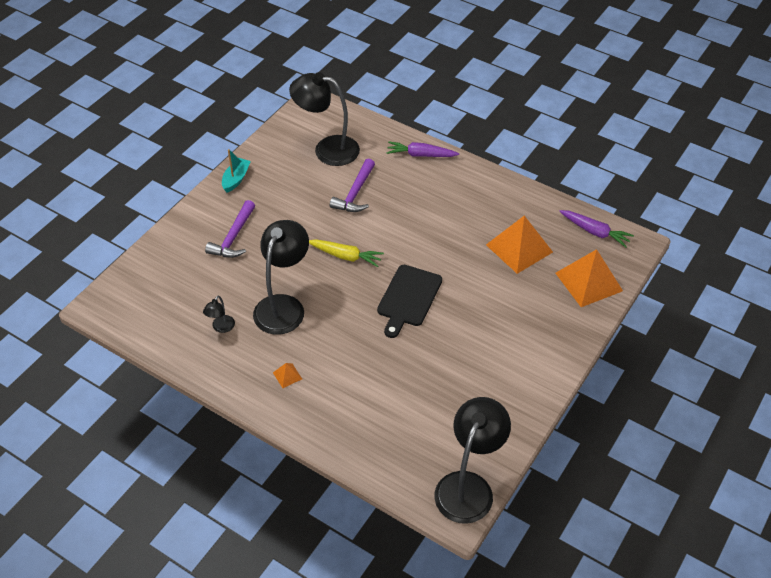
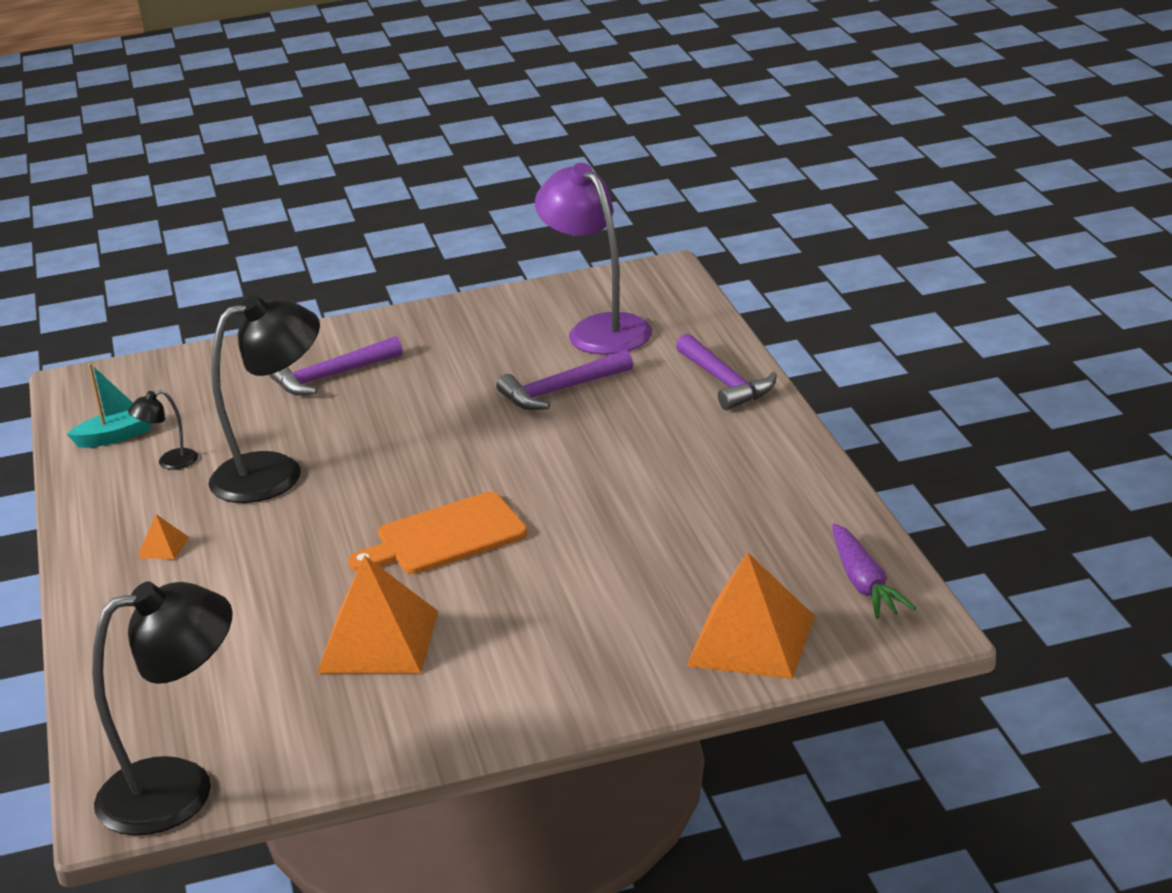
camera: 45 degrees right, 20 degrees down
(236, 179) = (429, 318): turquoise boat -> turquoise boat (117, 436)
(327, 149) = (599, 329): black lamp -> purple lamp
(346, 256) = (437, 454): yellow carrot -> none
(408, 298) = (445, 537): black cutting board -> orange cutting board
(420, 155) = (725, 382): purple carrot -> purple hammer
(519, 248) = (703, 550): orange pyramid -> orange pyramid (378, 641)

